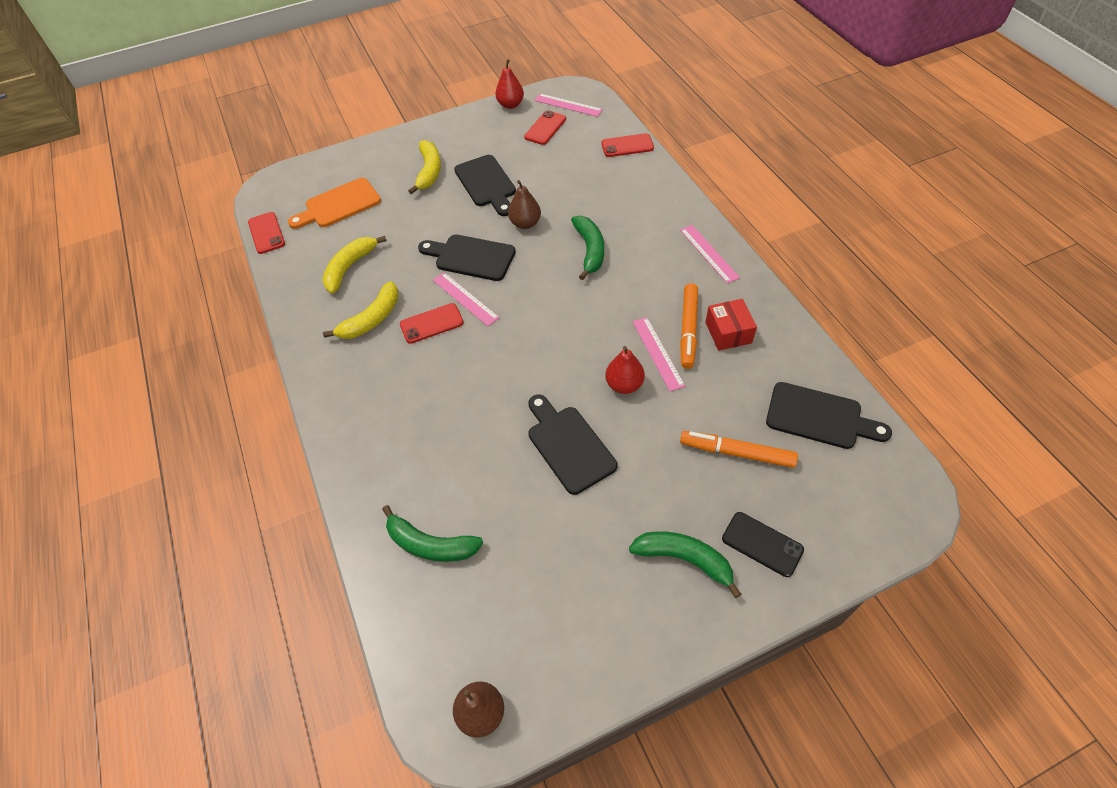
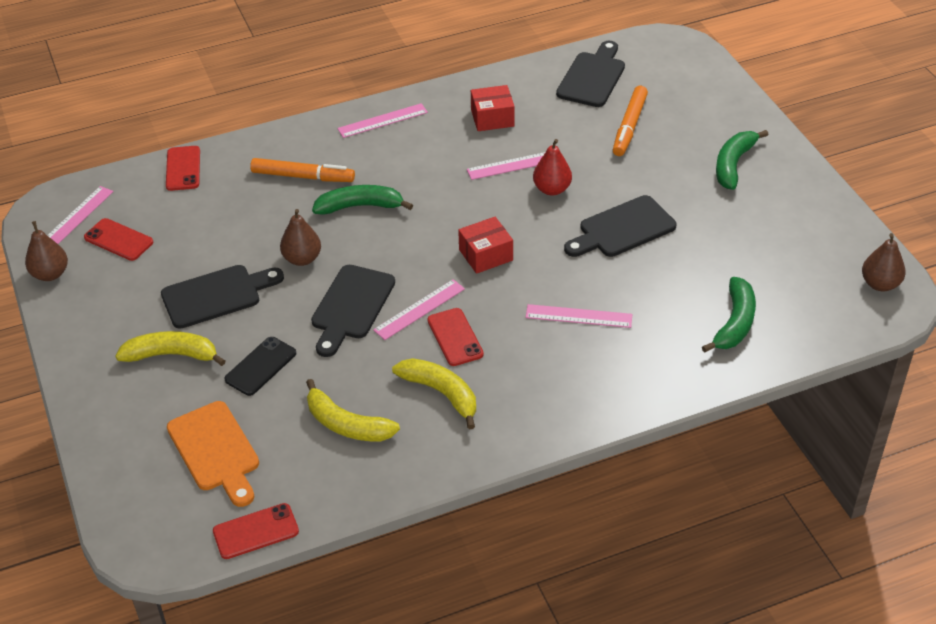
camera: 90 degrees left, 10 degrees down
(449, 410) = (578, 316): none -> pink ruler
(510, 105) = (50, 274): red pear -> brown pear
(530, 338) = (486, 255): none -> red box
(688, 329) = (486, 143): orange marker -> orange marker (303, 177)
(762, 544) = (716, 122): black phone -> black phone (260, 366)

